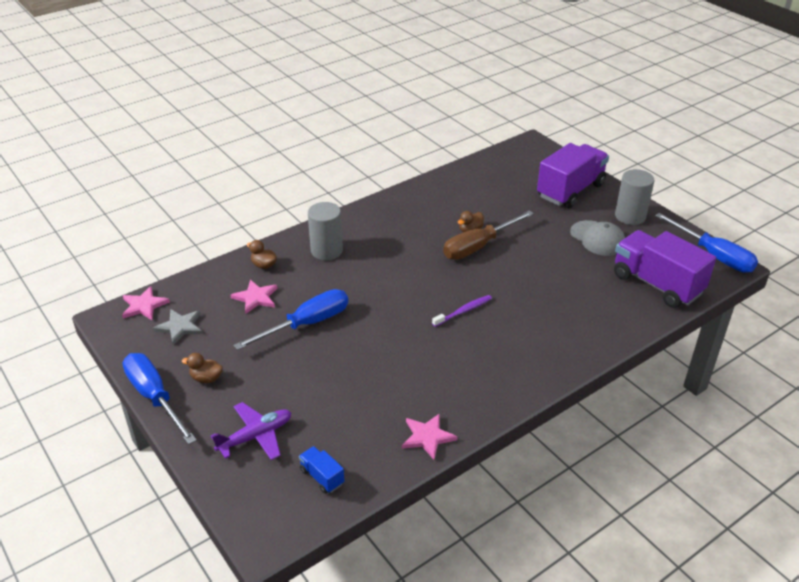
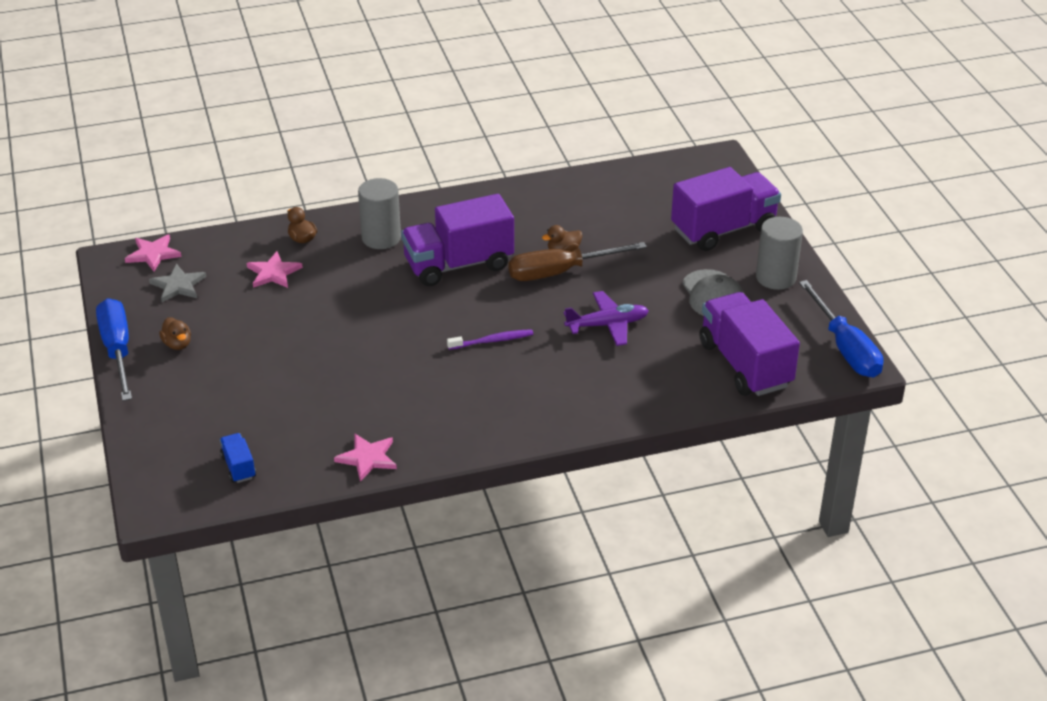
camera: 20 degrees right, 0 degrees up
(206, 378) = (177, 344): brown duck -> brown duck turned 150 degrees counterclockwise
(255, 436) = (195, 412): purple plane -> purple plane (607, 325)
(306, 324) = (311, 313): blue screwdriver -> none
(399, 258) = (458, 264): none -> purple truck

